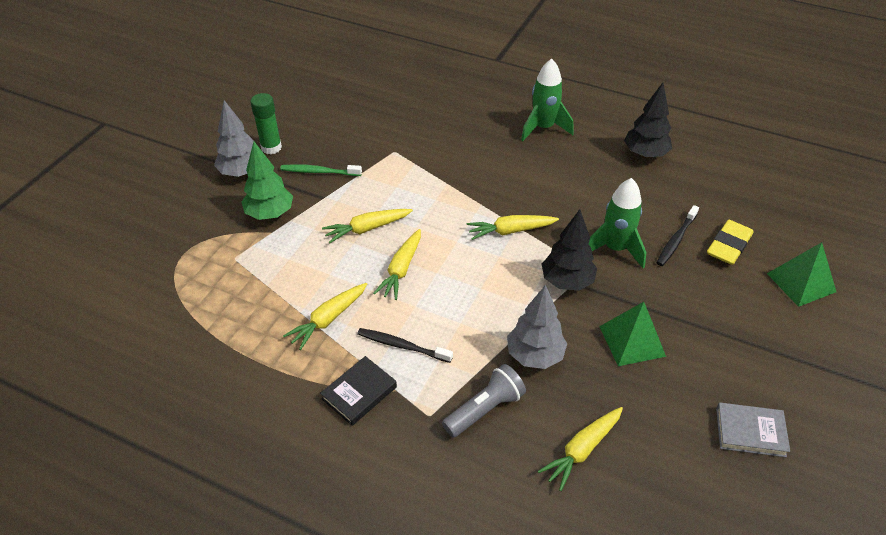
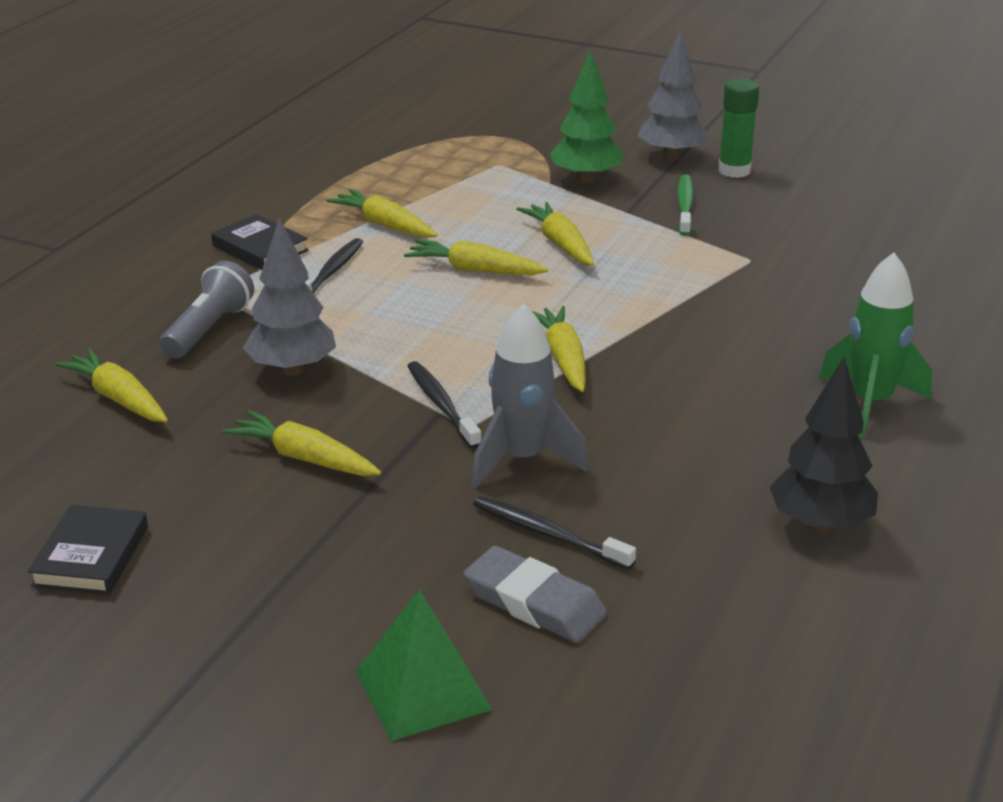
camera: 90 degrees right, 15 degrees down
(485, 409) = (209, 329): grey flashlight -> grey flashlight turned 120 degrees counterclockwise
(567, 282) = (442, 405): black tree -> black toothbrush
(614, 249) = (522, 459): green rocket -> grey rocket
(632, 341) = (304, 458): green pyramid -> yellow carrot
(729, 245) = (534, 602): yellow eraser -> grey eraser
(750, 432) = (91, 556): grey book -> black book

